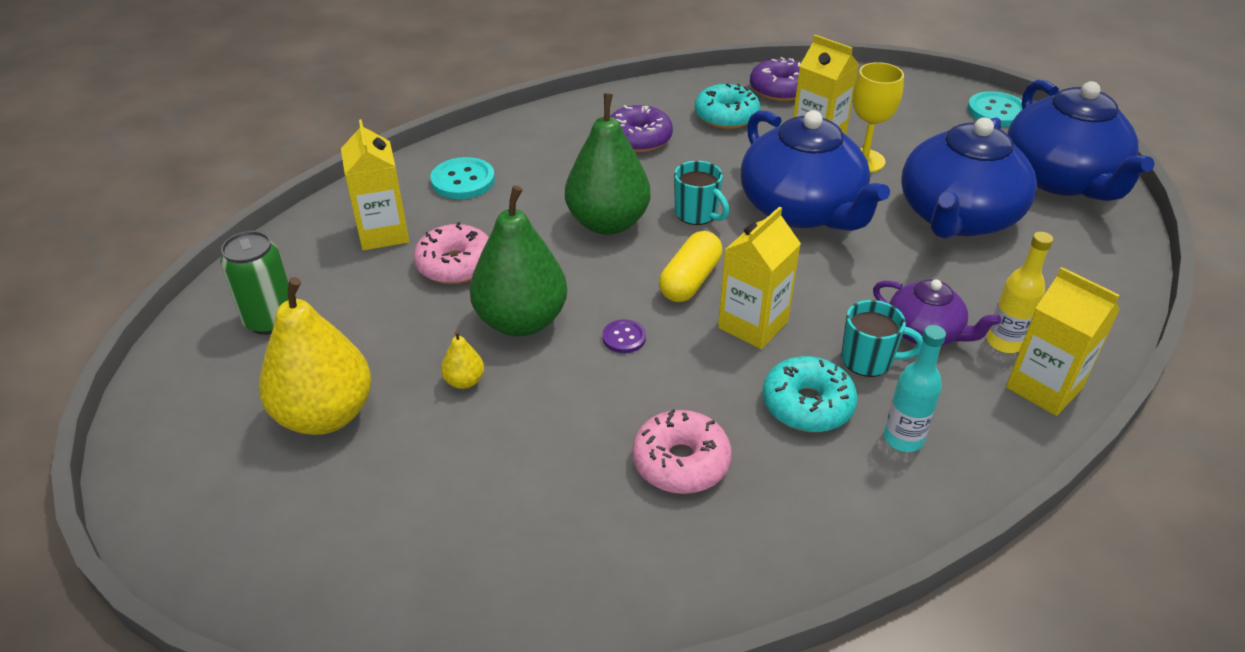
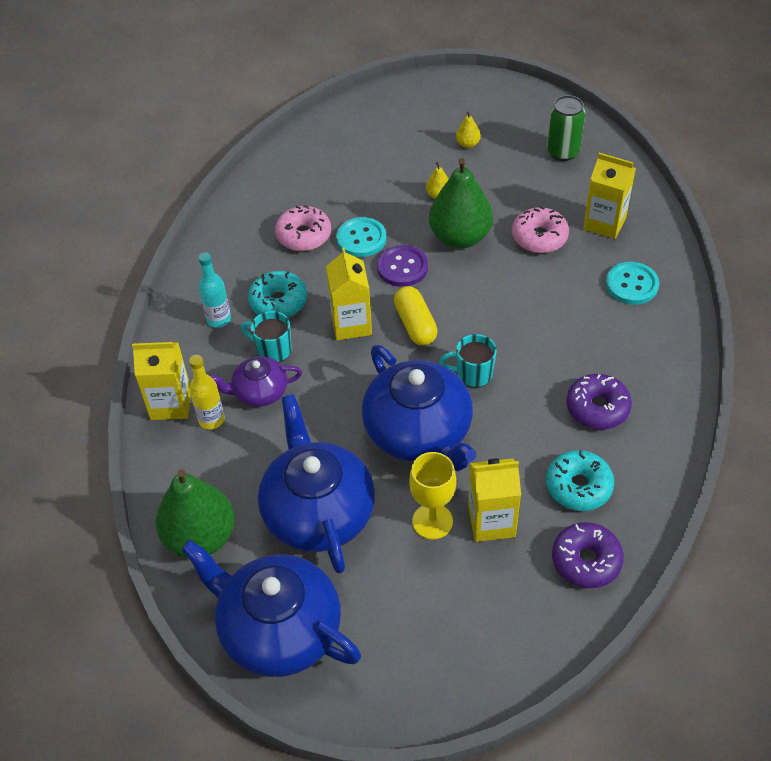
camera: 135 degrees right, 10 degrees up
(325, 415) = (467, 144): yellow pear -> yellow pear, size x0.42
(608, 223) = (510, 325): green pear -> green pear (200, 537)
(624, 338) = (402, 267): purple button -> purple button, size x1.75
(802, 209) = (419, 432): blue teapot -> blue teapot turned 135 degrees counterclockwise
(868, 360) = (273, 350): turquoise mug -> turquoise mug turned 60 degrees clockwise
(996, 111) = (396, 695): turquoise button -> turquoise button (361, 239)

